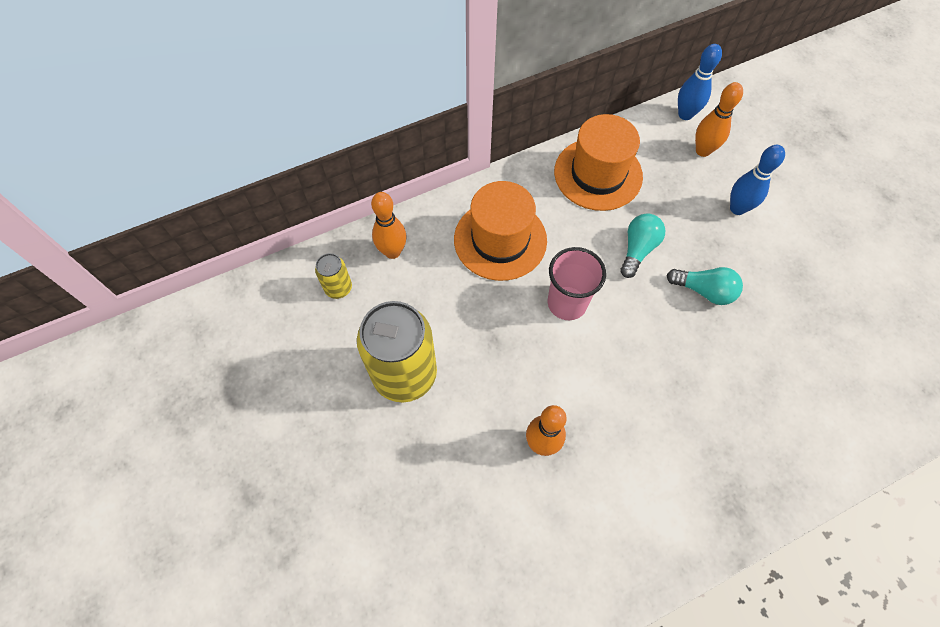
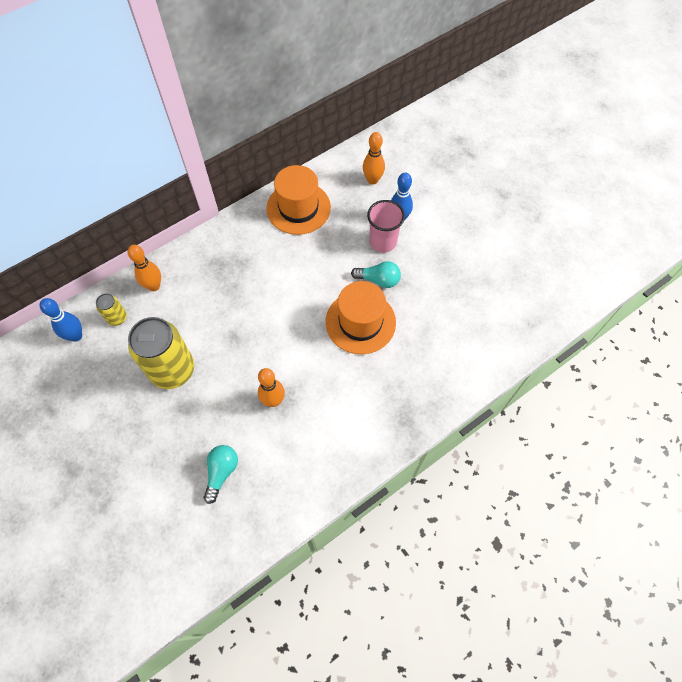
camera: 10 degrees left, 0 degrees up
(500, 240) = (231, 266): orange hat -> orange hat (360, 322)
(567, 303) = (283, 303): pink cup -> pink cup (383, 242)
(637, 249) = (330, 258): turquoise light bulb -> turquoise light bulb (221, 472)
(685, 114) = (358, 155): blue bowling pin -> blue bowling pin (76, 336)

